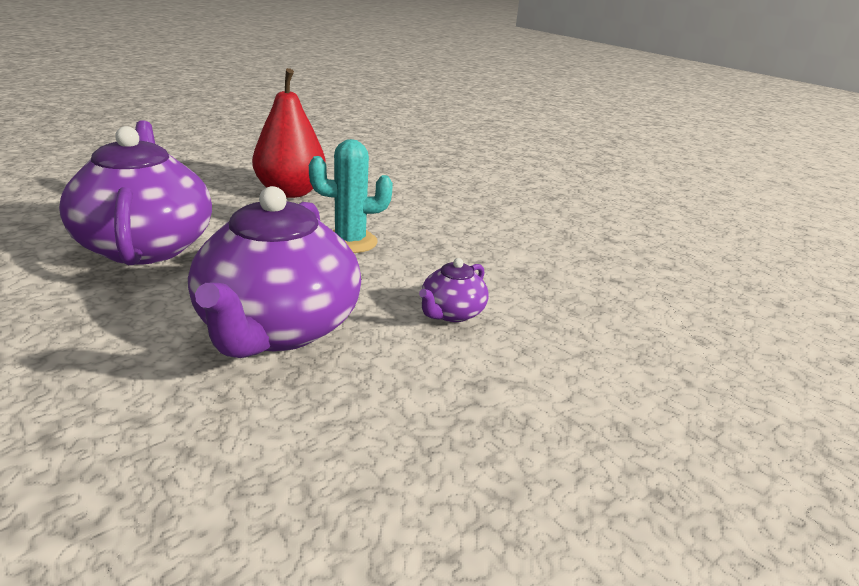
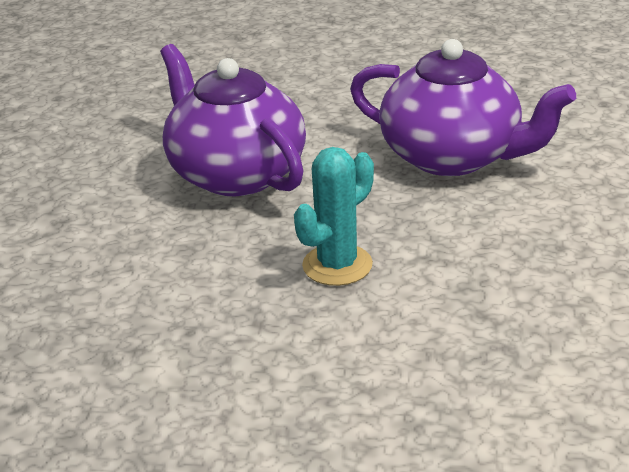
camera: 140 degrees right, 5 degrees up
(290, 192) = (533, 282): red pear -> none
(451, 313) = (139, 257): purple teapot -> none

